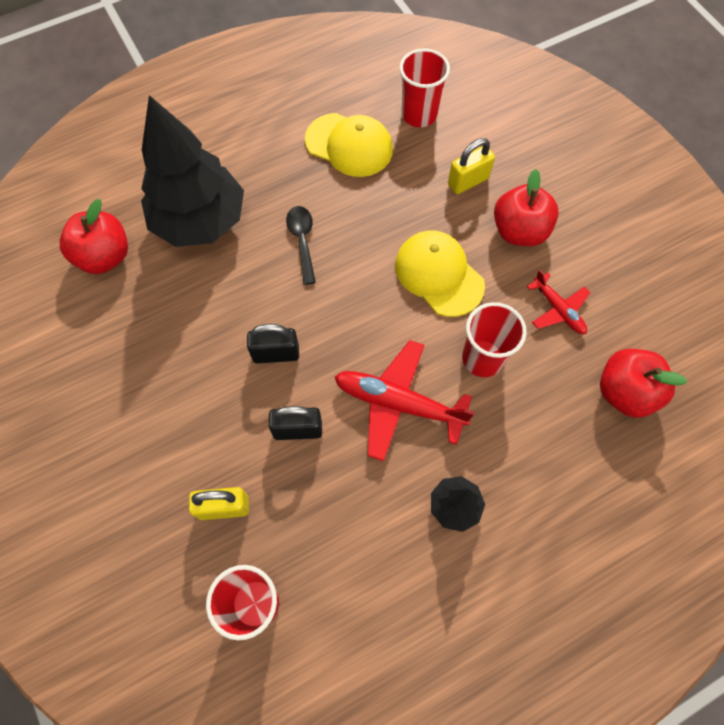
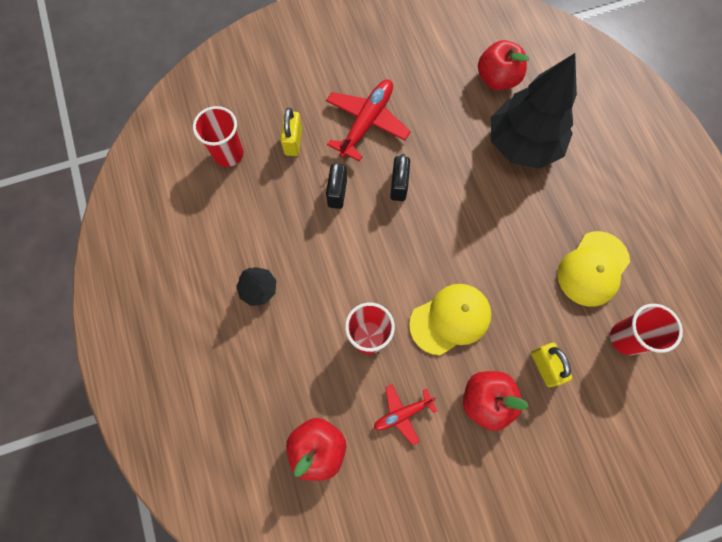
camera: 100 degrees right, 5 degrees up
(302, 241) = (496, 216): black spoon -> none
(398, 403) = (343, 265): red plane -> red plane (366, 122)

